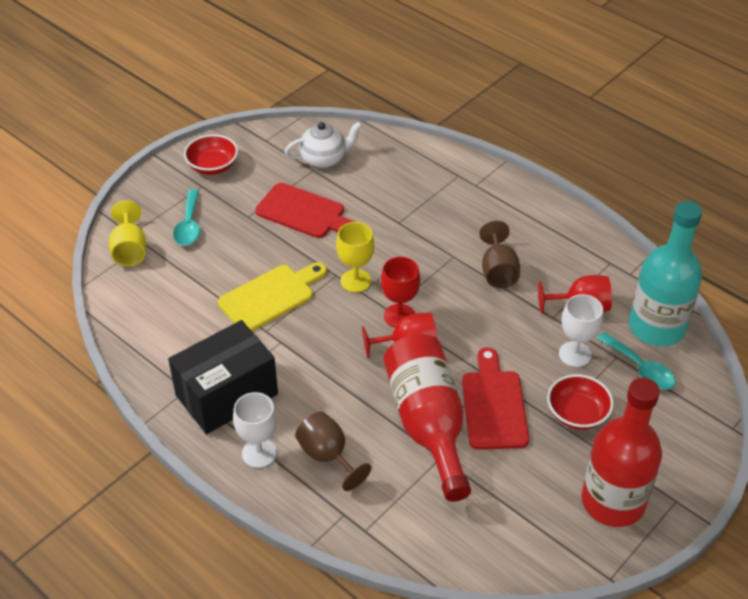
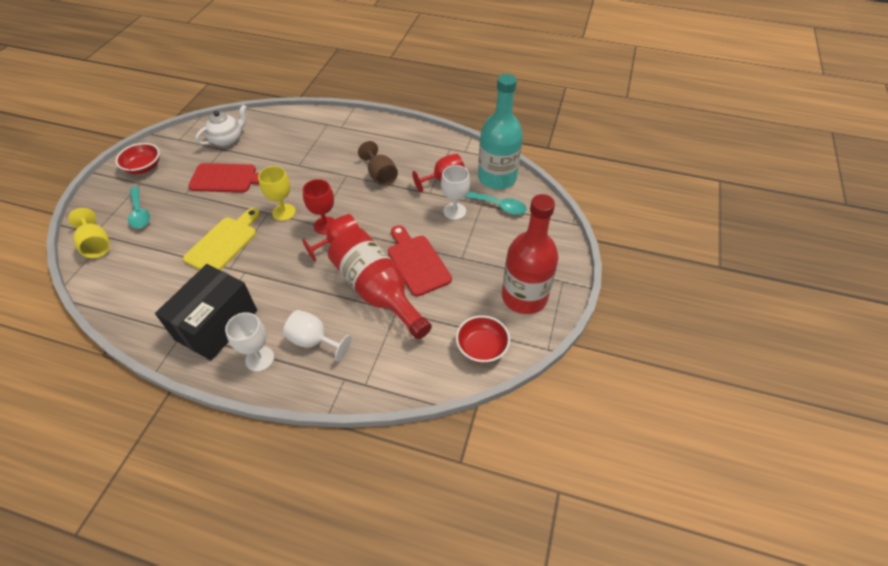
camera: 25 degrees left, 5 degrees up
(328, 456) = (314, 341): brown goblet -> white goblet
(577, 414) = (474, 248): red bowl -> red bowl (481, 347)

